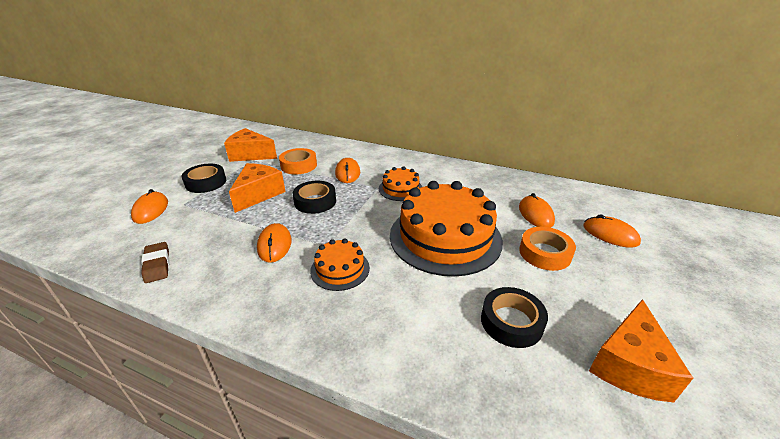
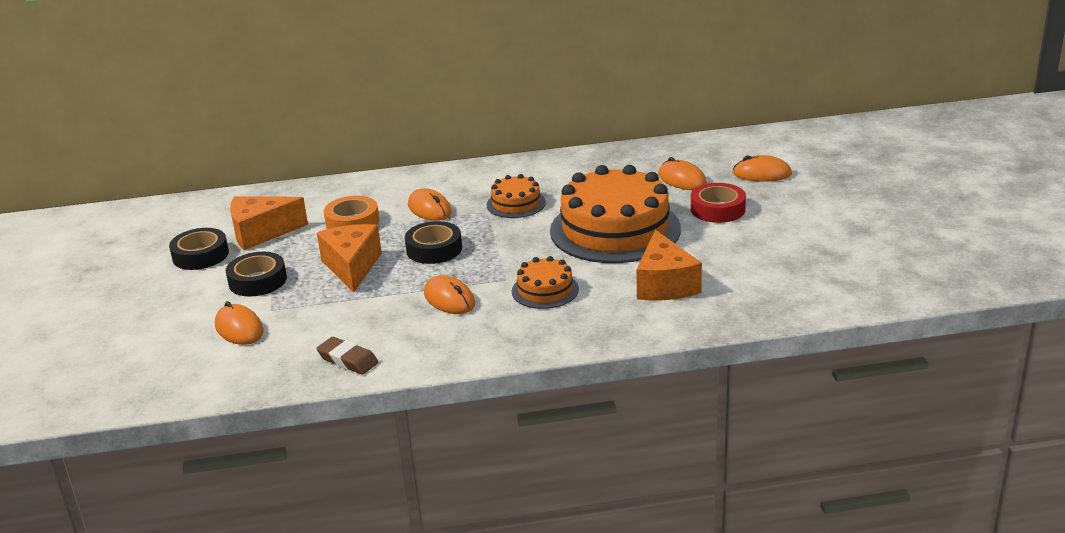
camera: 30 degrees left, 5 degrees down
(511, 322) = (731, 266): black tape -> black tape (200, 255)
(545, 253) = (717, 209): orange tape -> red tape
(629, 365) = (832, 257): orange cheese -> orange cheese (664, 284)

